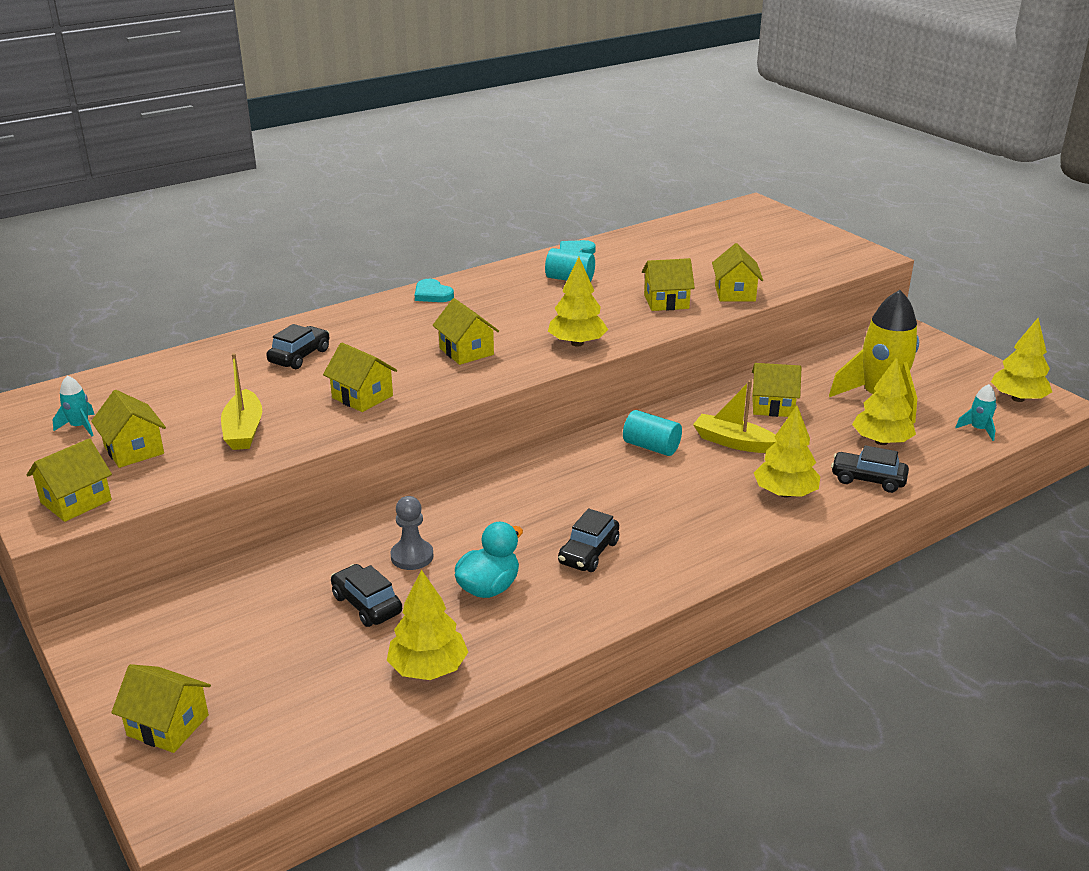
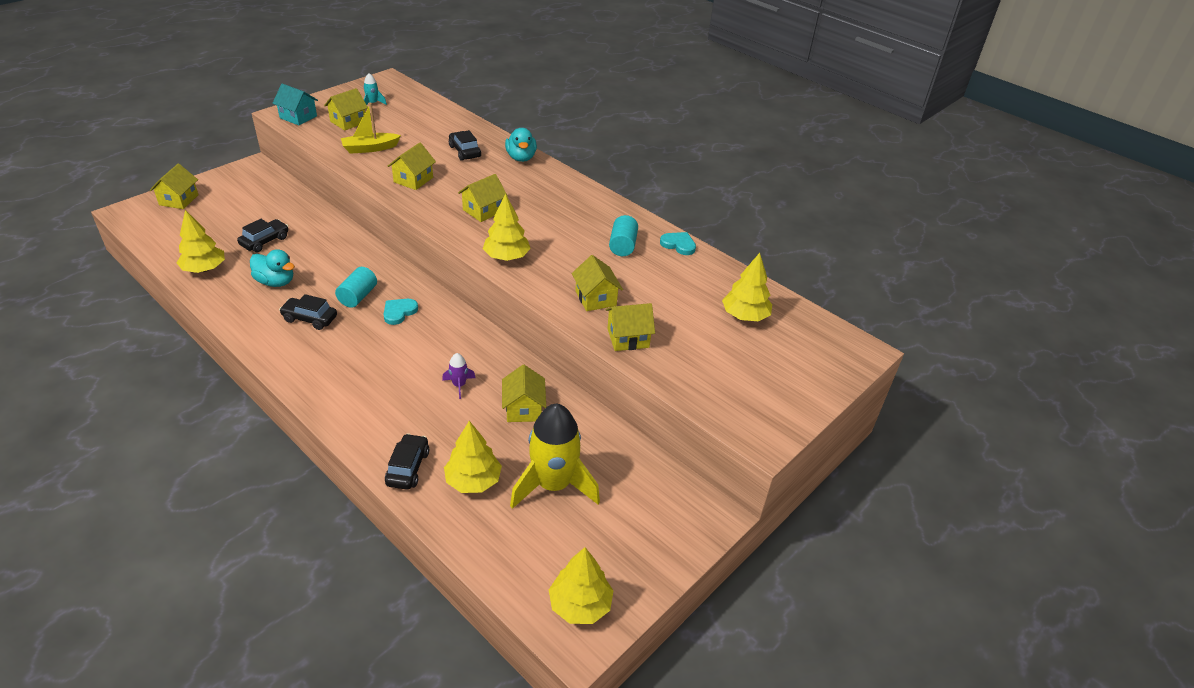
camera: 75 degrees right, 10 degrees up
(76, 501) = (298, 117): yellow house -> turquoise house
(299, 356) = (464, 151): black car -> black car turned 135 degrees counterclockwise
(340, 319) = (521, 158): none -> turquoise duck
(412, 556) = (310, 250): grey pawn -> none
(432, 294) = (572, 187): turquoise heart -> turquoise heart (399, 312)
(651, 447) = (447, 340): turquoise cylinder -> turquoise cylinder (358, 296)
(734, 442) = (459, 385): yellow boat -> purple rocket
(785, 493) = (384, 415): yellow tree -> yellow tree (744, 316)
(978, 429) = (506, 559): turquoise rocket -> none

